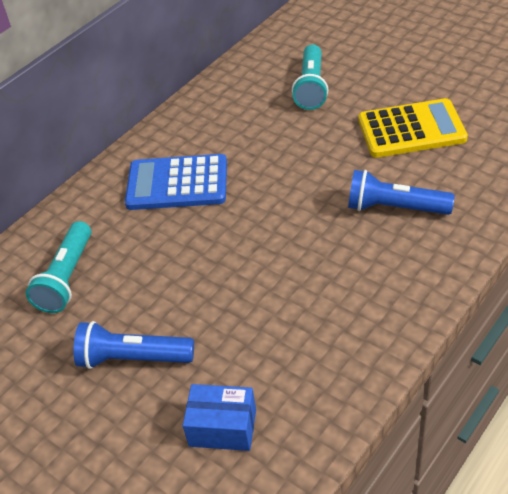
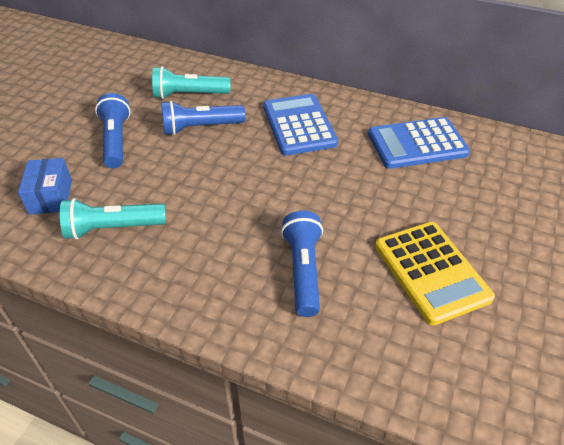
camera: 70 degrees right, 0 degrees up
(143, 270) = (201, 128): none -> blue flashlight
(244, 104) = (417, 144): none -> blue calculator
(311, 87) = (465, 184): turquoise flashlight -> turquoise flashlight (113, 228)

